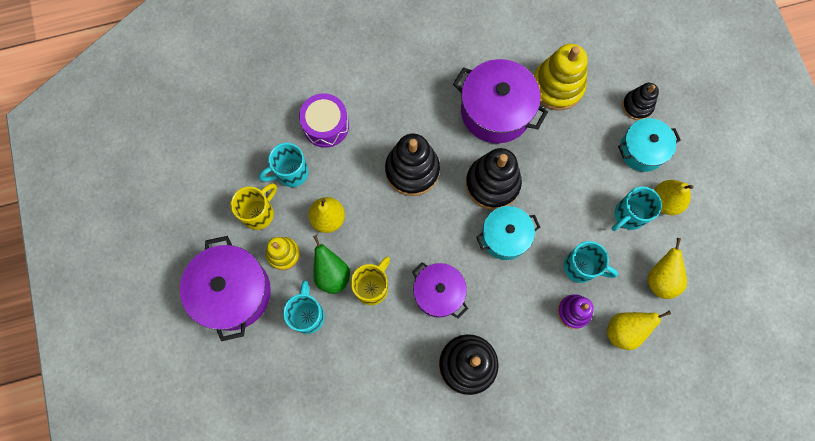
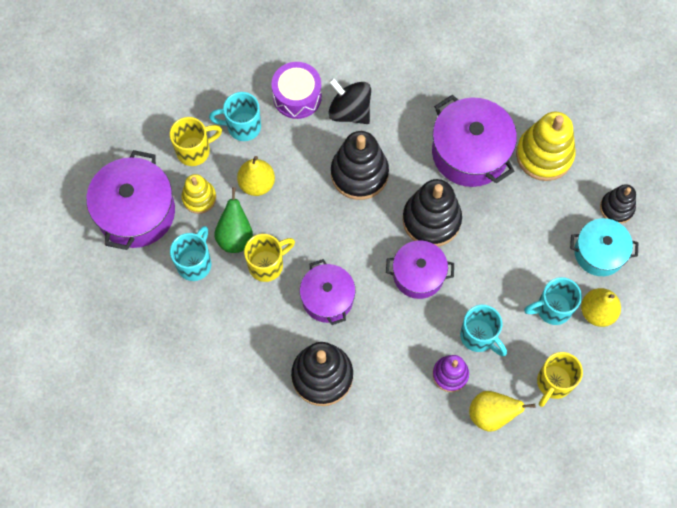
camera: 25 degrees right, 5 degrees down
(377, 119) = (350, 111): none -> black spinning top
(505, 237) = (418, 275): turquoise pot -> purple pot
(660, 279) = (553, 383): yellow pear -> yellow mug

